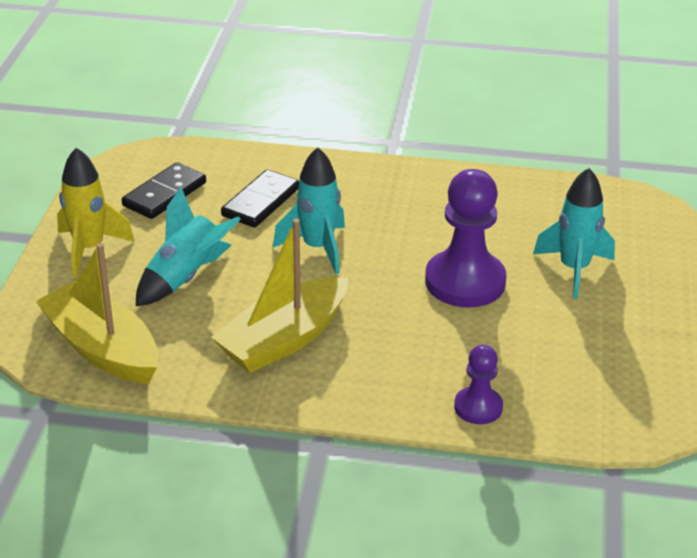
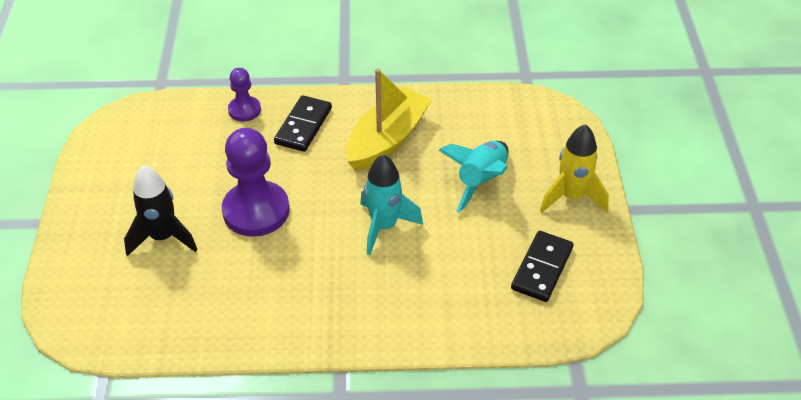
camera: 170 degrees right, 10 degrees up
(102, 349) = (511, 115): yellow boat -> none
(260, 202) = (450, 273): black domino -> black domino (303, 126)
(574, 269) = (163, 237): turquoise rocket -> black rocket

